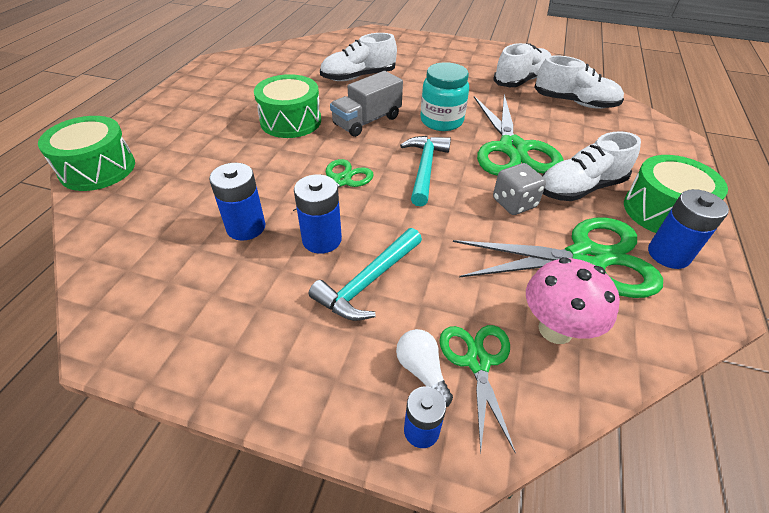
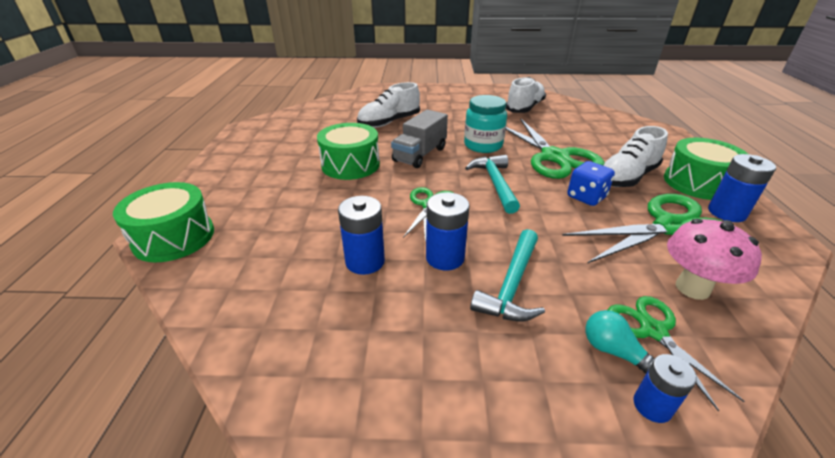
camera: 15 degrees left, 10 degrees down
(422, 371) = (613, 351): white light bulb -> turquoise light bulb
(514, 203) = (586, 197): grey dice -> blue dice
(574, 103) = (576, 118): white shoe -> none

